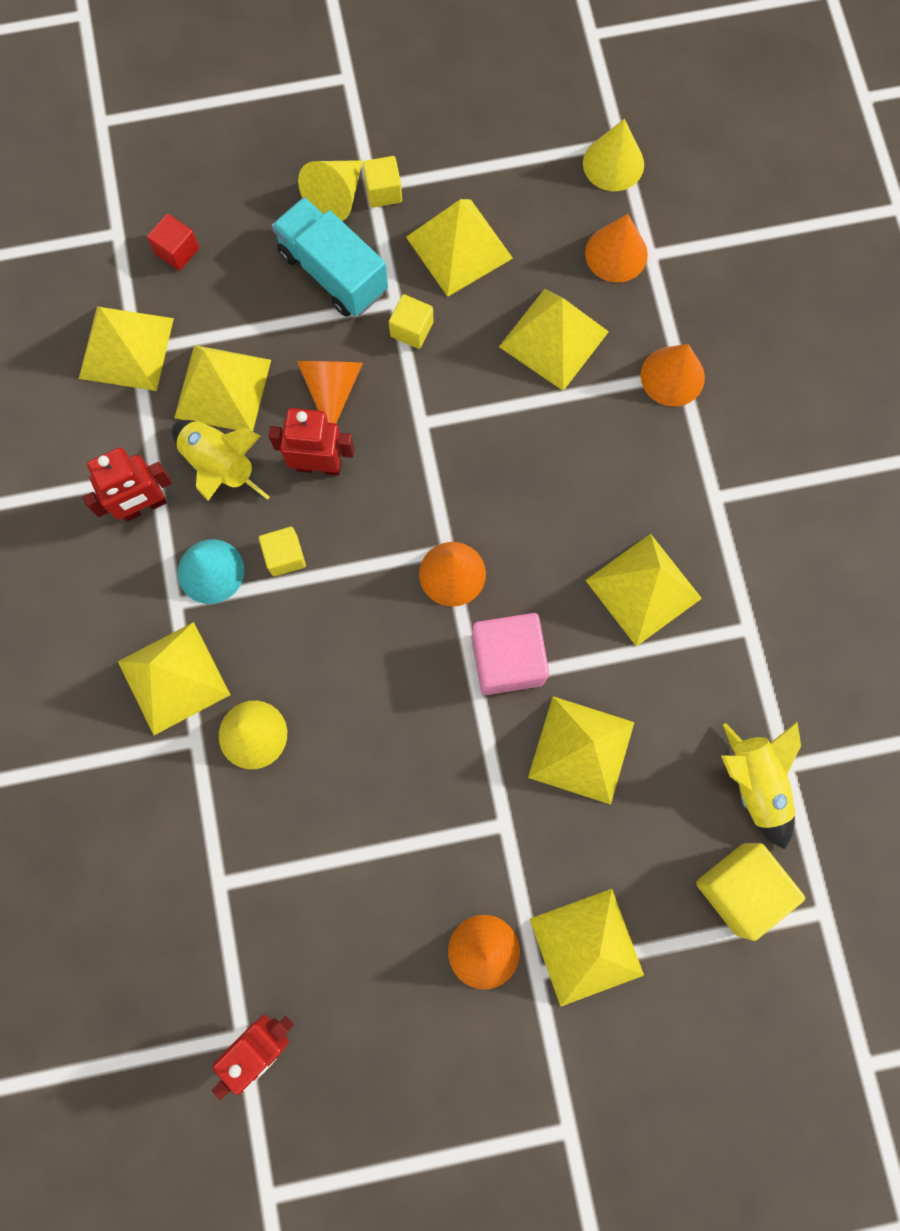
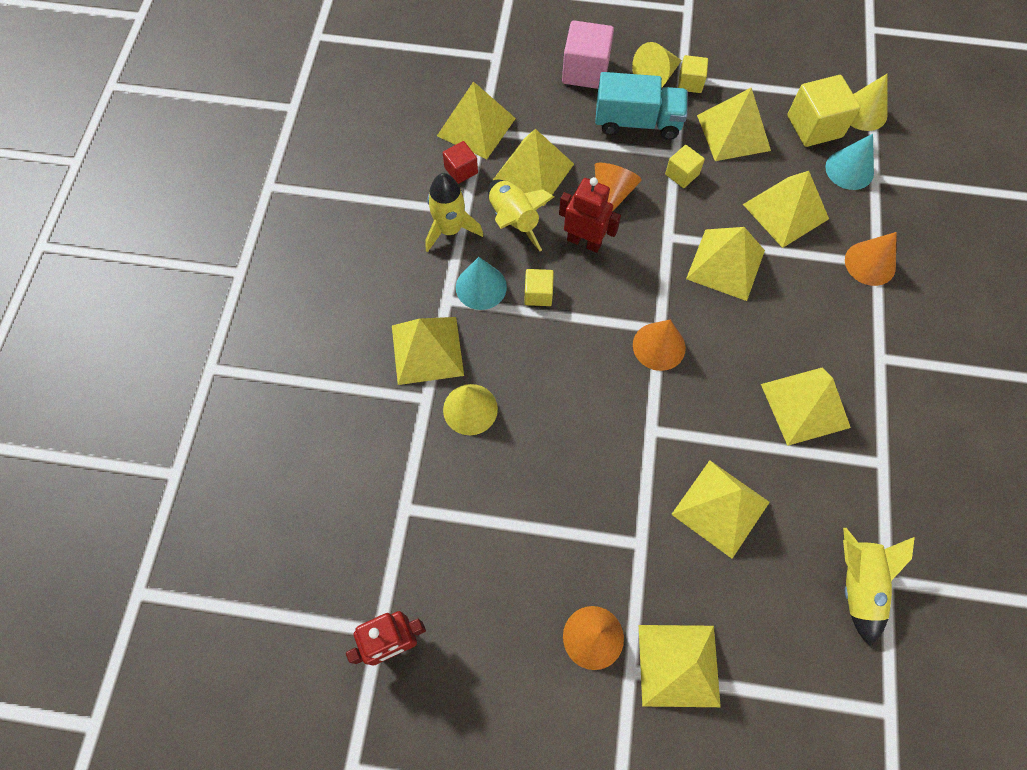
camera: 20 degrees right, 10 degrees down
(144, 506) = (450, 229): red robot -> yellow rocket
(177, 251) = (533, 78): red cube -> red cube (461, 170)
(333, 272) = (637, 122): turquoise truck -> turquoise truck turned 120 degrees clockwise
(501, 437) = (725, 264): none -> yellow pyramid
(507, 660) = (682, 421): pink cube -> pink cube (585, 71)
(616, 253) = (849, 170): orange cone -> turquoise cone
(740, 889) = (822, 666): yellow cube -> yellow cube (814, 126)

